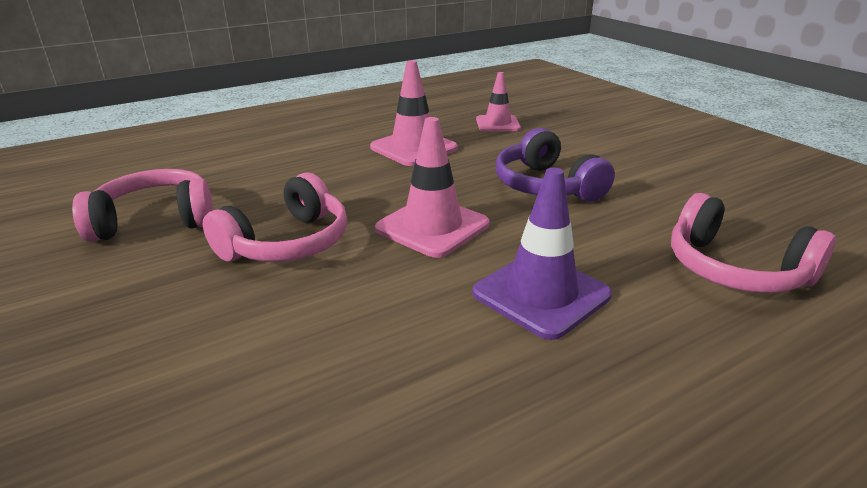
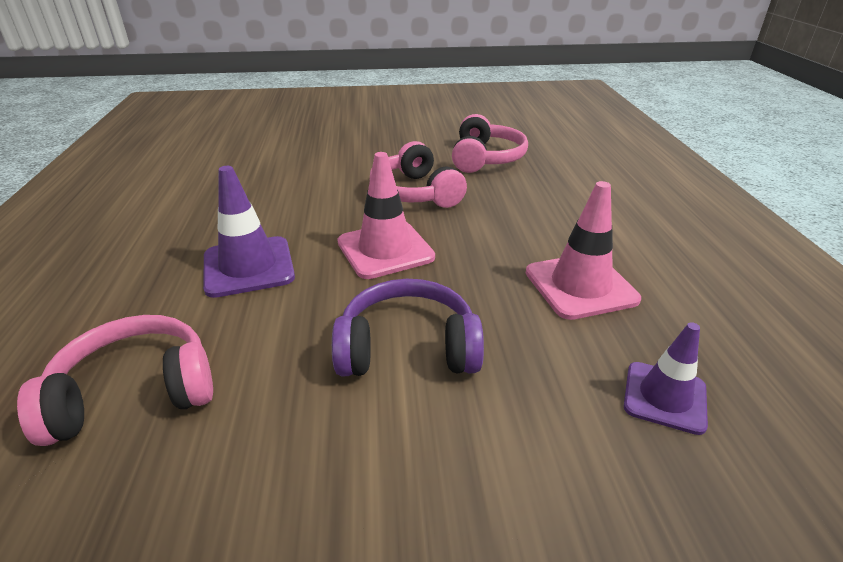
camera: 115 degrees right, 5 degrees up
(497, 124) = (664, 397): pink traffic cone -> purple traffic cone

